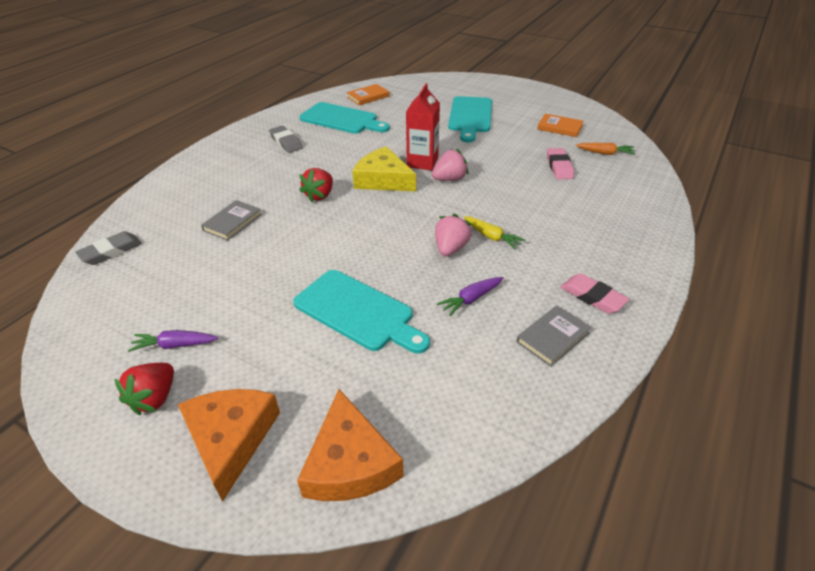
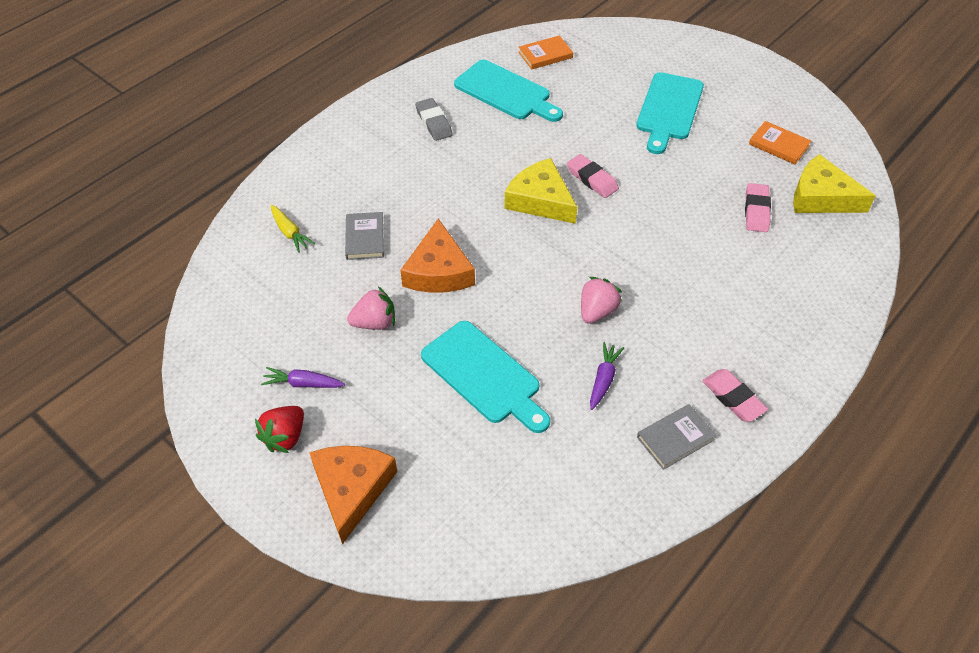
camera: 10 degrees right, 10 degrees up
(111, 251) = (238, 258): grey eraser -> none
(232, 222) = (365, 238): grey book -> grey book turned 45 degrees counterclockwise
(320, 195) = (464, 213): red strawberry -> none
(350, 462) = (454, 530): orange cheese -> orange cheese (438, 271)
(422, 162) = (592, 179): red carton -> pink eraser
(450, 179) = (619, 210): pink strawberry -> pink strawberry (375, 323)
(471, 299) = (603, 379): purple carrot -> purple carrot turned 135 degrees clockwise
(491, 237) = (646, 302): yellow carrot -> yellow carrot (290, 233)
(605, 153) = (821, 197): orange carrot -> yellow cheese

